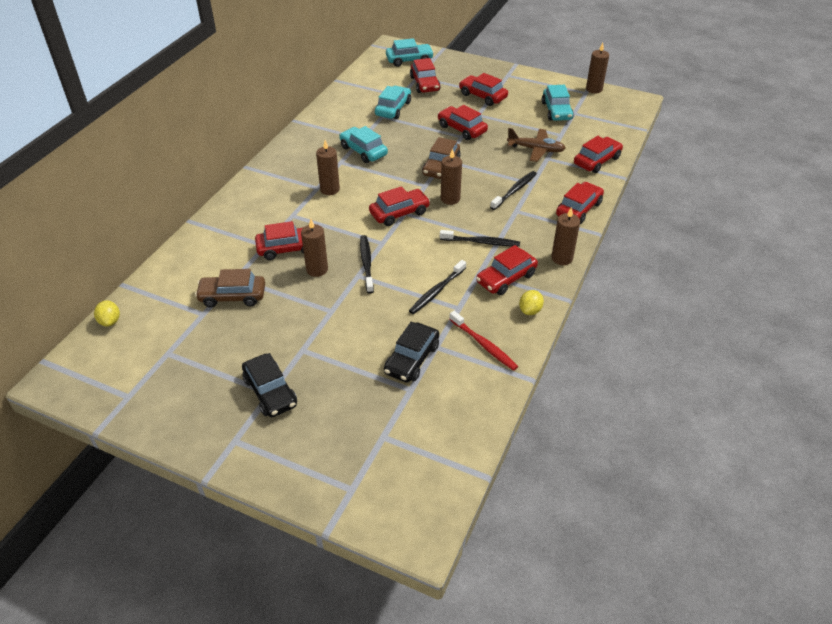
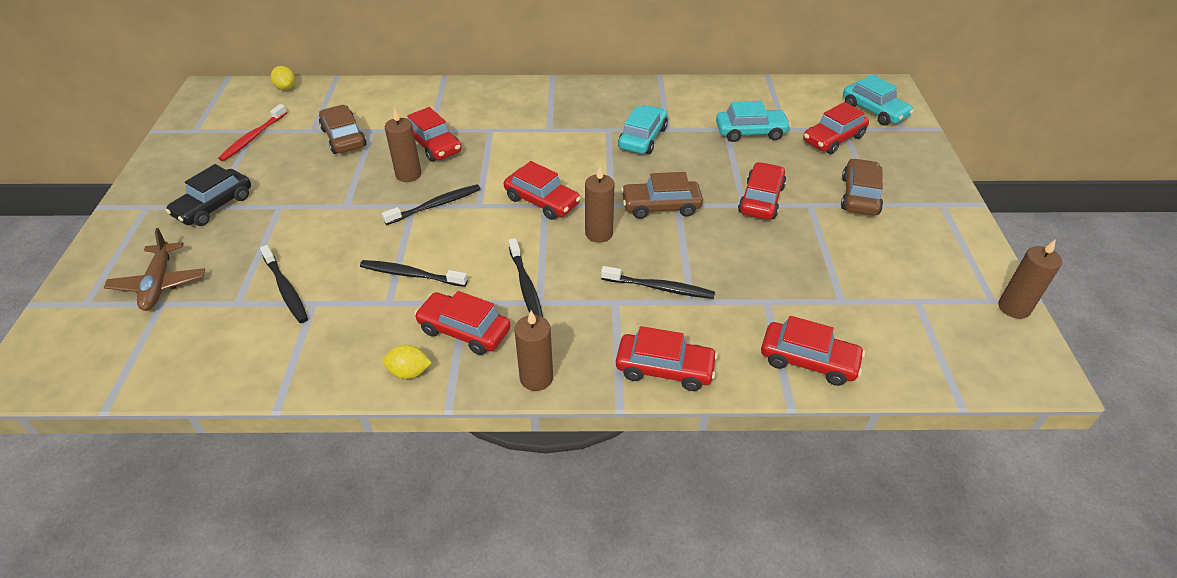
camera: 65 degrees right, 0 degrees up
(110, 321) = (286, 88): yellow lemon -> yellow lemon turned 75 degrees counterclockwise
(330, 189) = (551, 138): brown candle -> none
(412, 359) = (286, 289): black car -> black toothbrush
(482, 96) = (859, 196): red car -> brown car
(484, 345) = (328, 344): red toothbrush -> red toothbrush (253, 138)
(536, 150) = (777, 284): brown plane -> brown plane (159, 284)
(556, 111) = (901, 280): turquoise car -> none

